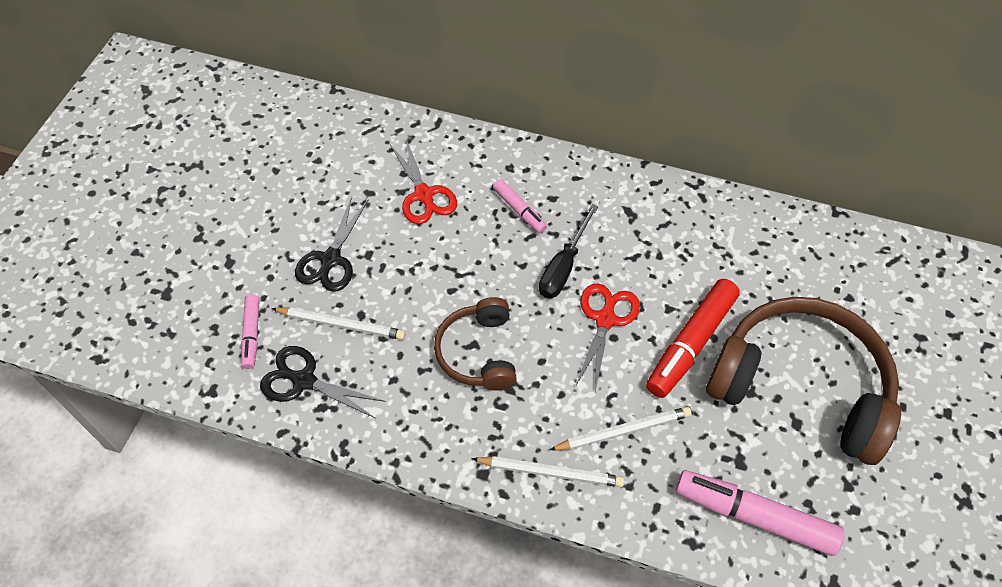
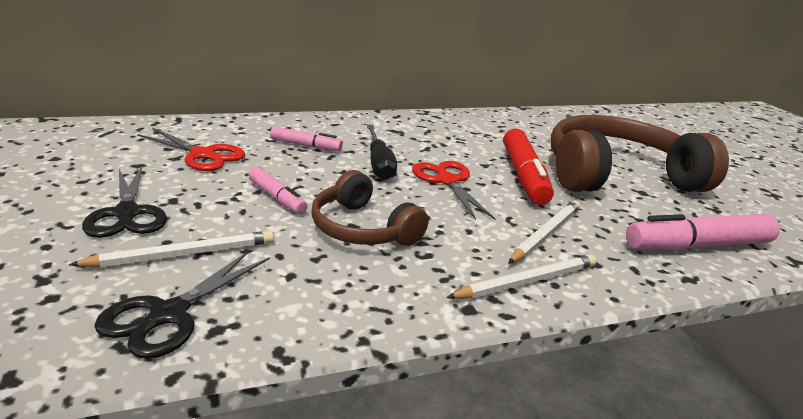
camera: 40 degrees left, 30 degrees down
(252, 334) = (50, 300): pink marker -> pink marker (277, 197)
(303, 380) = (168, 315): black scissors -> black scissors turned 45 degrees counterclockwise

